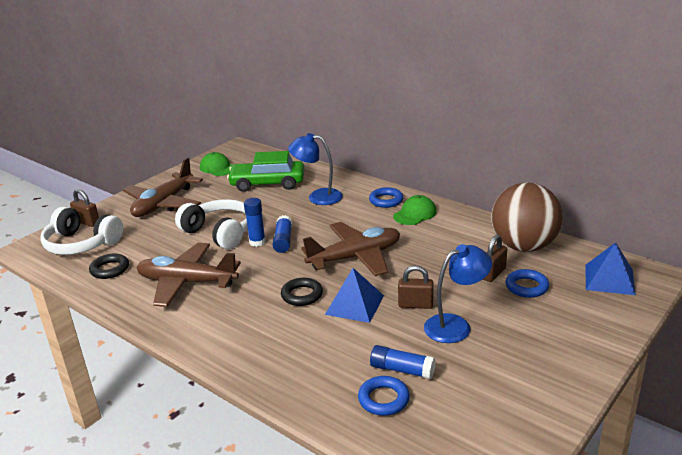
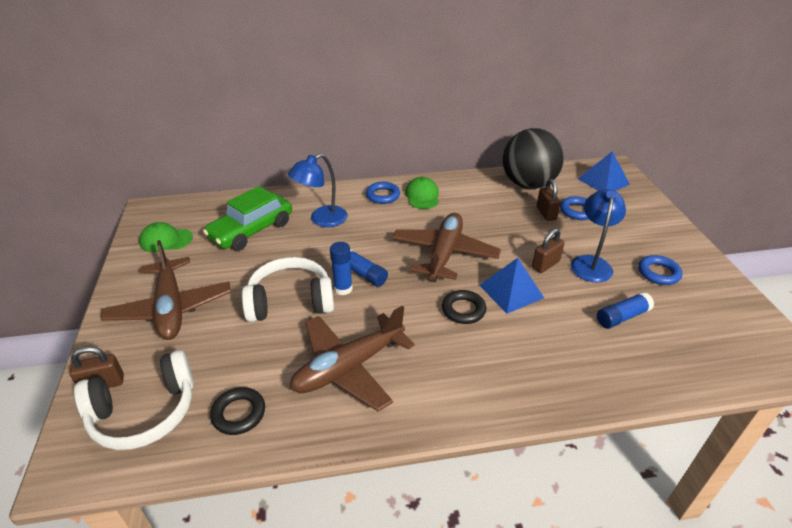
camera: 50 degrees left, 10 degrees up
(383, 399) = (651, 346): blue ring -> blue ring (658, 273)
(523, 246) = (528, 184): brown ball -> black ball

